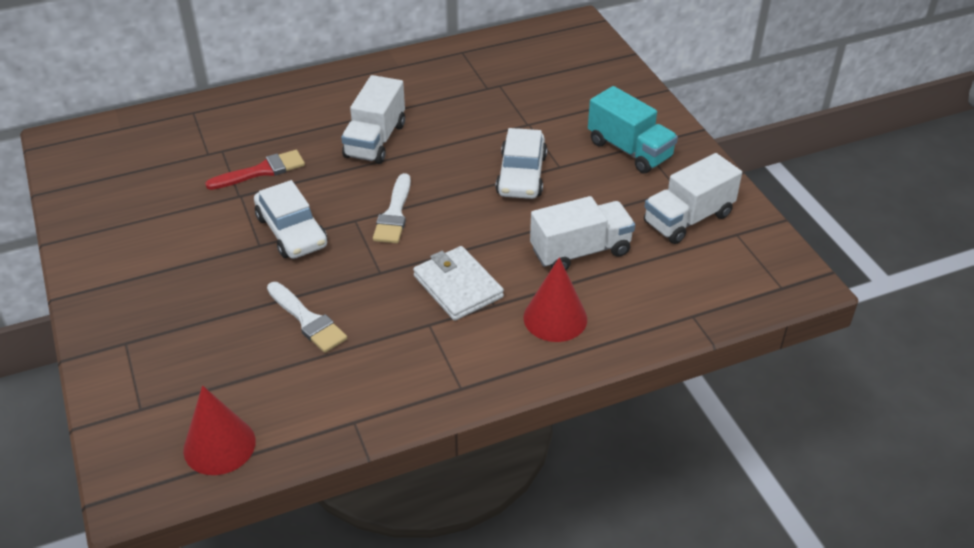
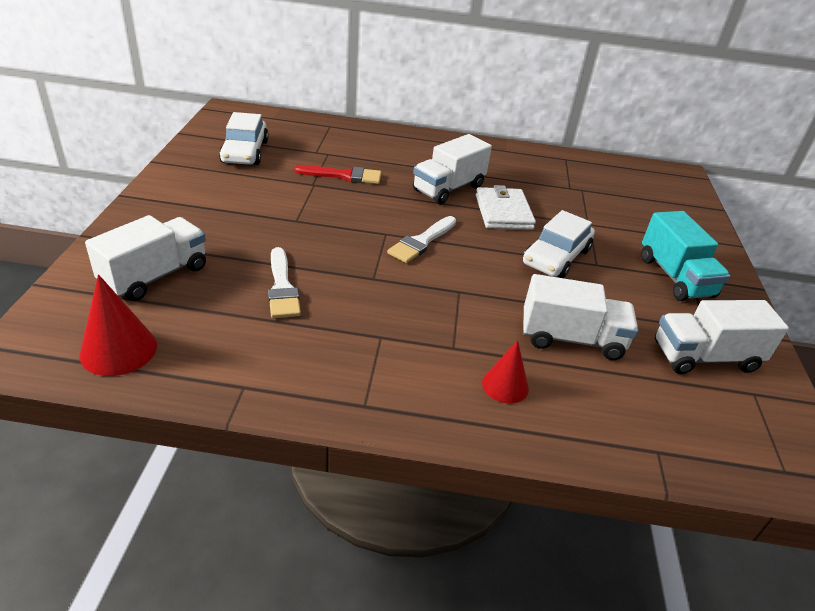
camera: 25 degrees right, 5 degrees down
(181, 365) = (155, 276): none -> white truck
(291, 231) = (329, 221): white car -> white car (245, 152)
(458, 286) = (432, 318): white wallet -> white wallet (503, 212)
(555, 318) = (505, 385): red cone -> red cone, size x0.66

